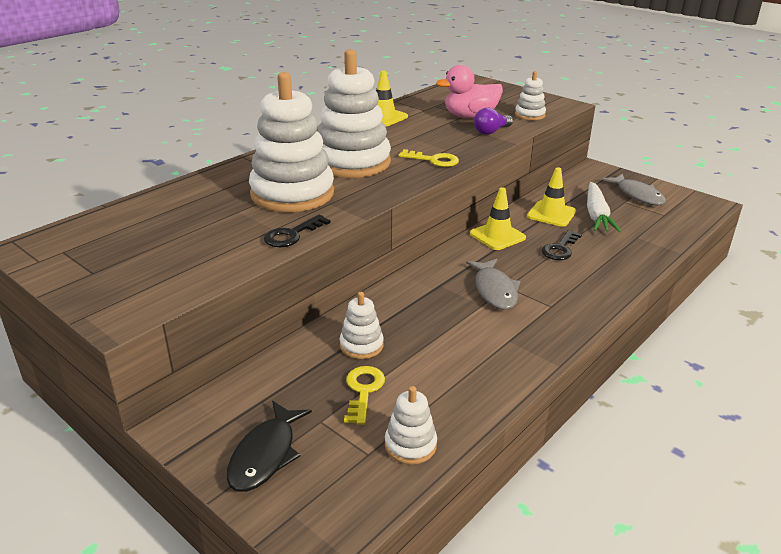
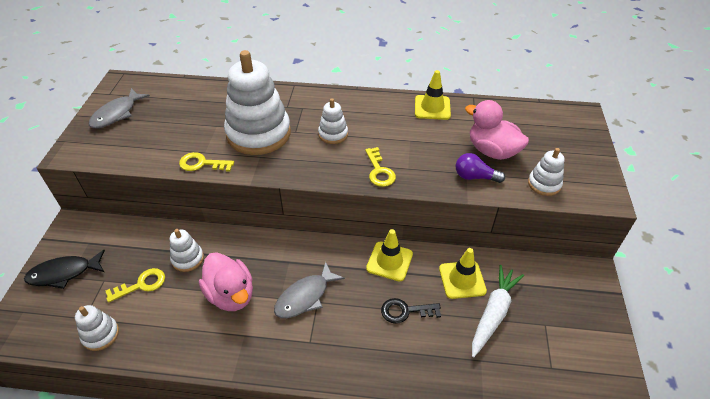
camera: 55 degrees right, 15 degrees up
(292, 235) = (202, 163): black key -> yellow key
(352, 162) = (333, 134): white stacking toy -> white stacking toy, size x0.46
(447, 332) = (231, 295): none -> pink duck
(596, 215) = (493, 313): white carrot -> white carrot turned 150 degrees clockwise
(637, 195) = (571, 330): grey fish -> grey fish (116, 114)

